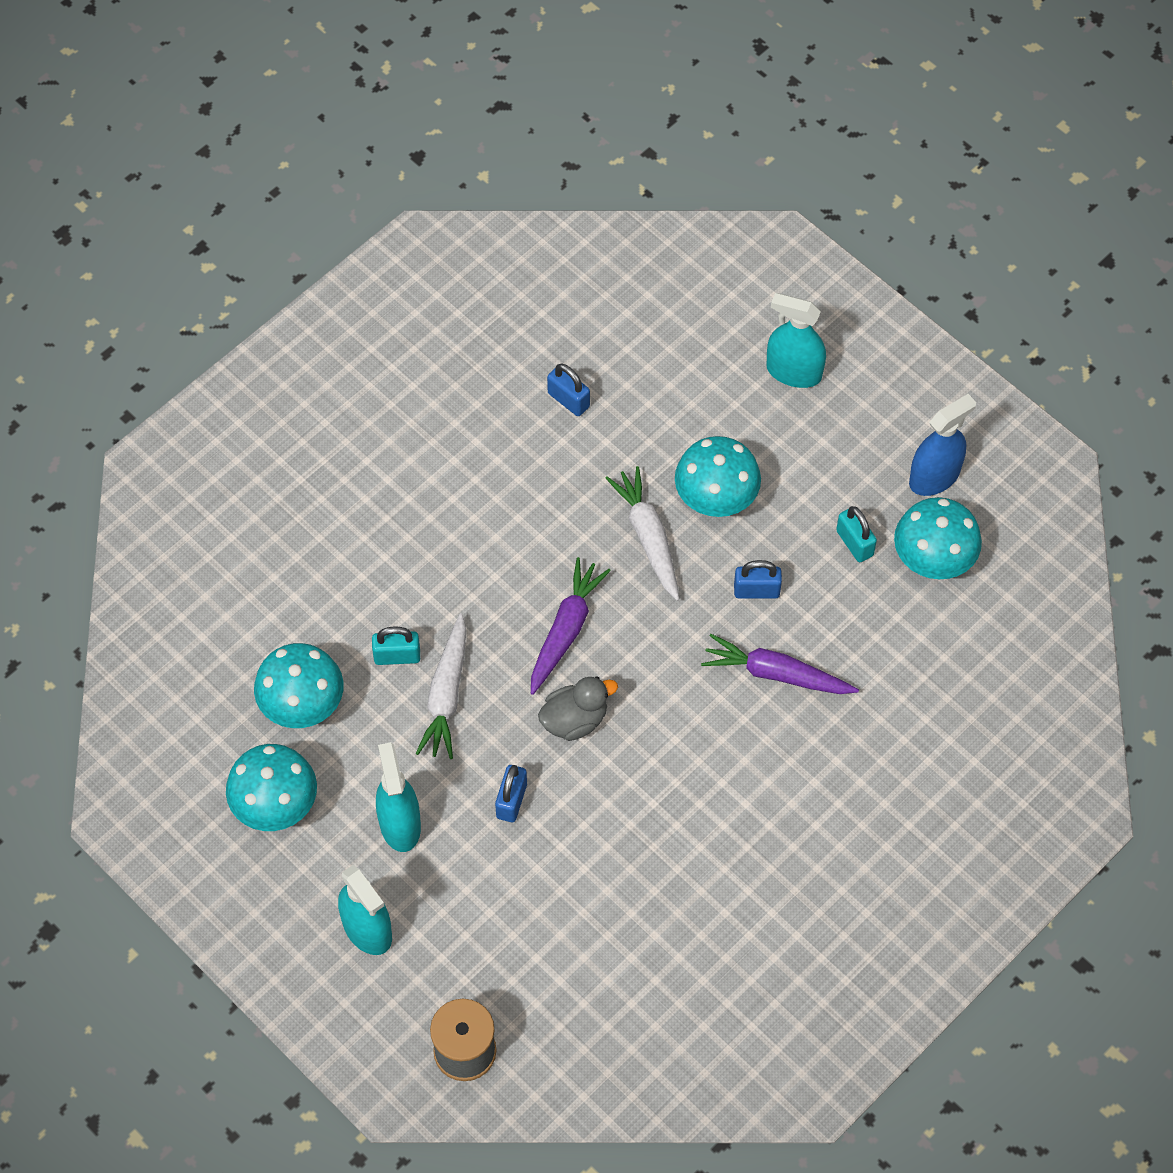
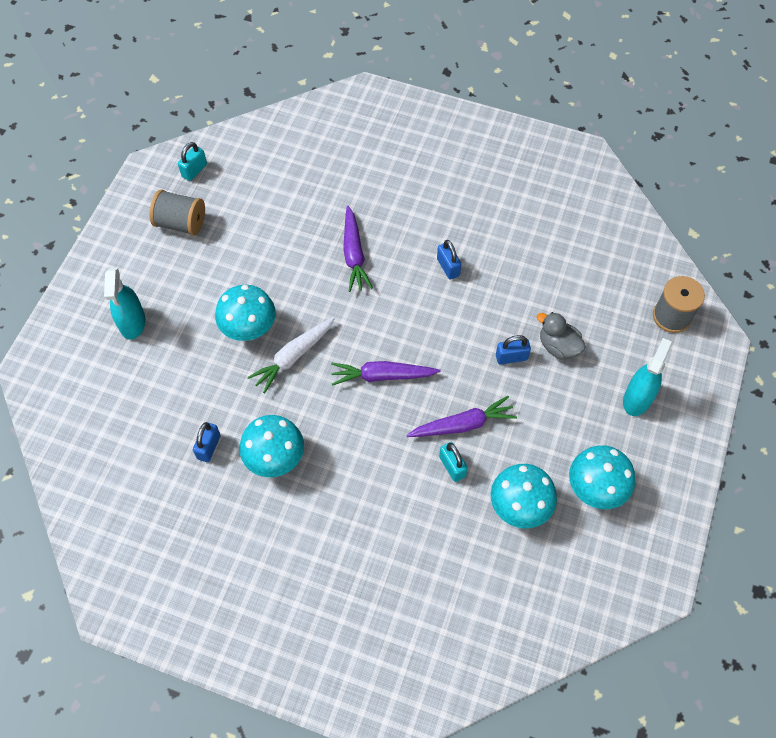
camera: 115 degrees left, 0 degrees up
(400, 824) = (562, 411): turquoise spray bottle -> none
(446, 694) = (462, 425): white carrot -> purple carrot
(575, 720) = (440, 346): grey duck -> grey duck (558, 346)
(756, 591) = (303, 284): blue padlock -> blue padlock (448, 267)
(854, 543) = (246, 247): turquoise padlock -> turquoise padlock (194, 170)
(932, 562) = (241, 205): turquoise mushroom -> turquoise mushroom (275, 459)
(934, 477) = (181, 223): blue spray bottle -> grey spool

